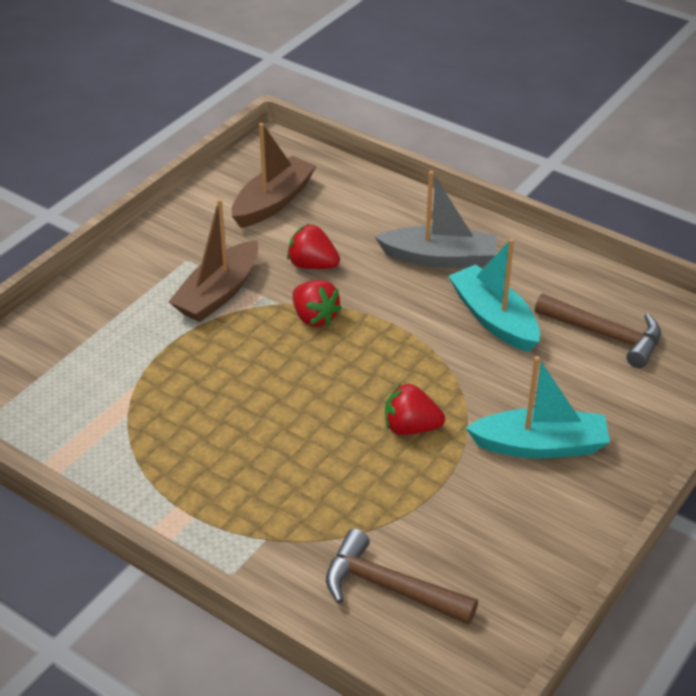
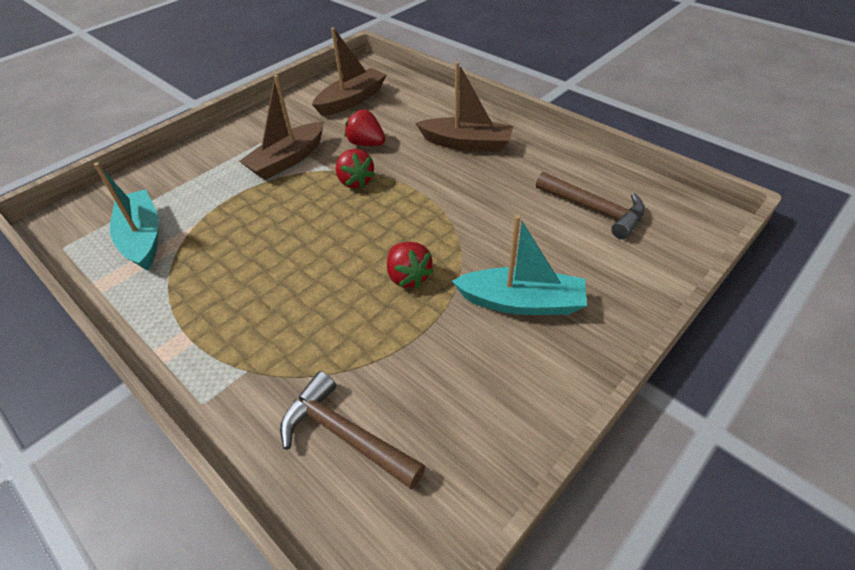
camera: 10 degrees right, 5 degrees up
(411, 428) = (408, 277): red strawberry -> red strawberry turned 135 degrees counterclockwise
(439, 258) = (466, 143): grey boat -> brown boat
(494, 319) = (500, 191): turquoise boat -> turquoise boat (143, 238)

